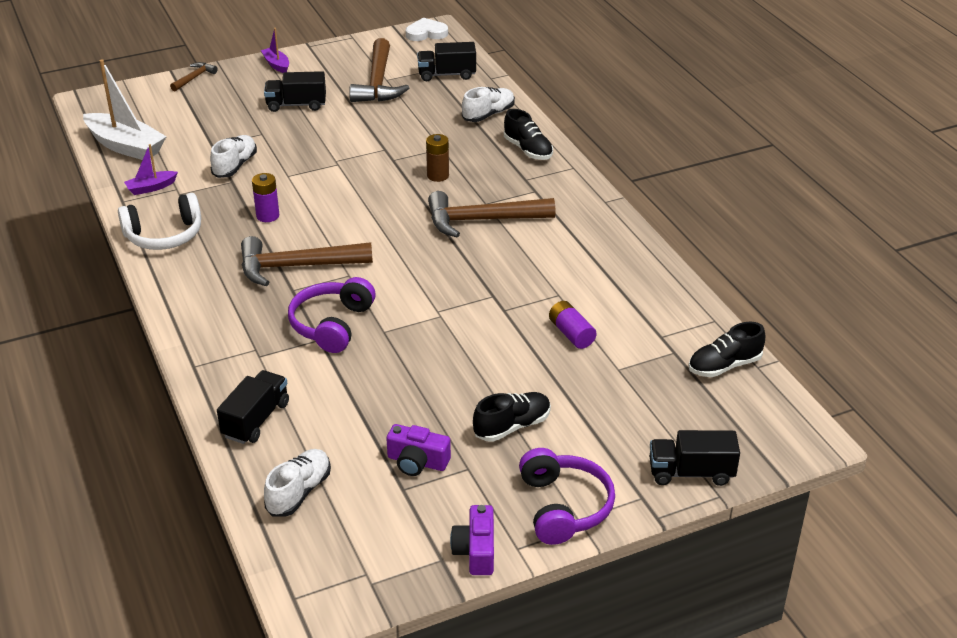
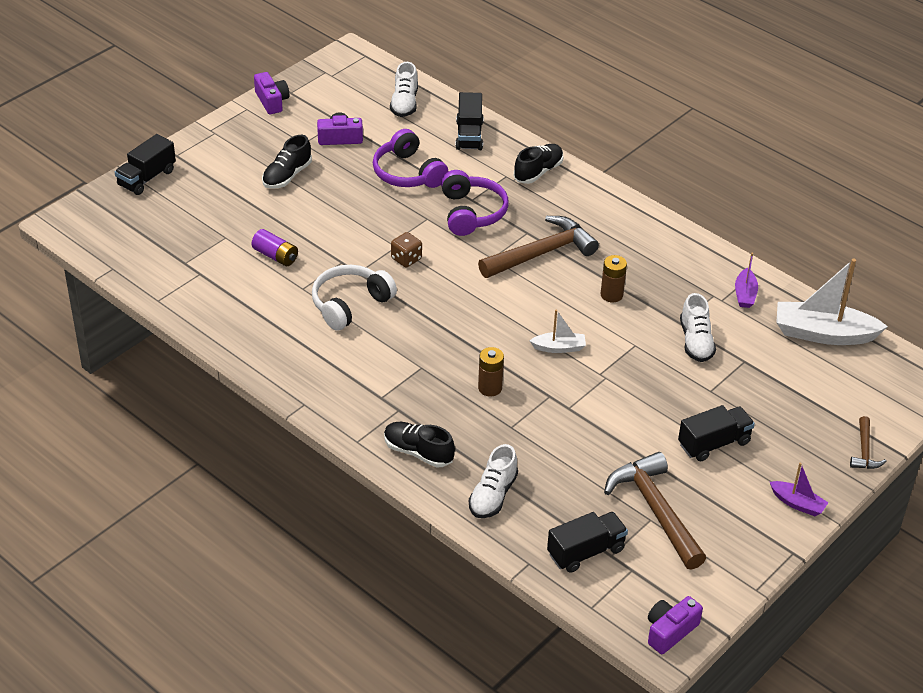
camera: 155 degrees right, 5 degrees up
(151, 188) = (745, 294): purple boat -> purple boat turned 150 degrees clockwise
(164, 235) = (680, 251): white headphones -> white headphones (350, 304)
(267, 216) = (611, 295): purple battery -> brown battery
(354, 189) = (559, 348): none -> white boat
(426, 33) = (670, 631): white heart -> purple camera
(435, 295) = (406, 259): none -> brown dice
(482, 220) = (413, 346): brown hammer -> none
(564, 507) = (227, 137): purple headphones -> purple headphones (407, 173)
(691, 473) = (146, 178): black truck -> black truck turned 150 degrees clockwise
(724, 366) = (140, 262): black shoe -> black shoe (538, 172)

